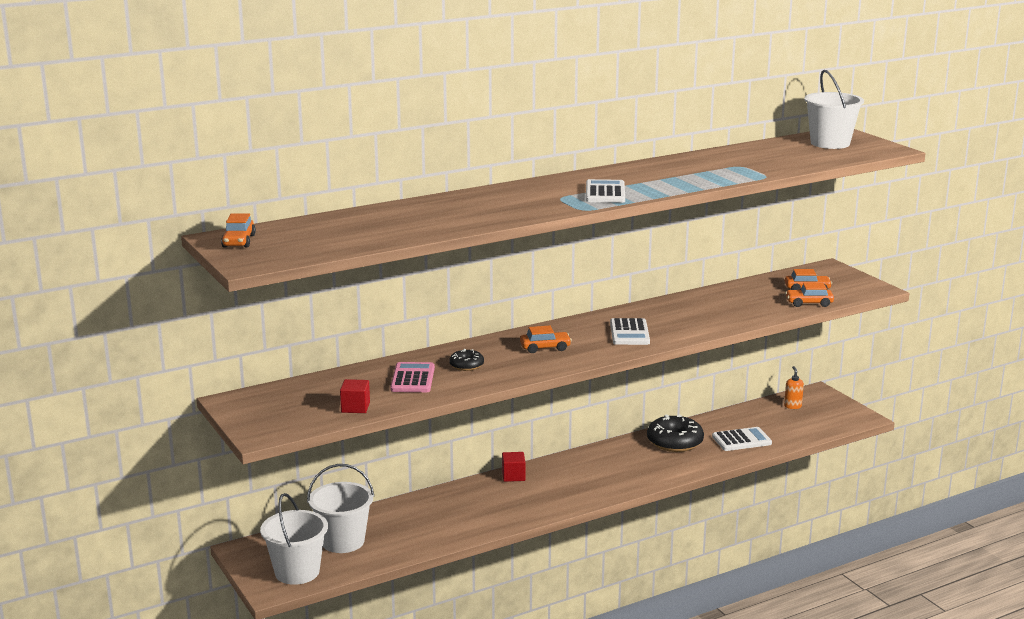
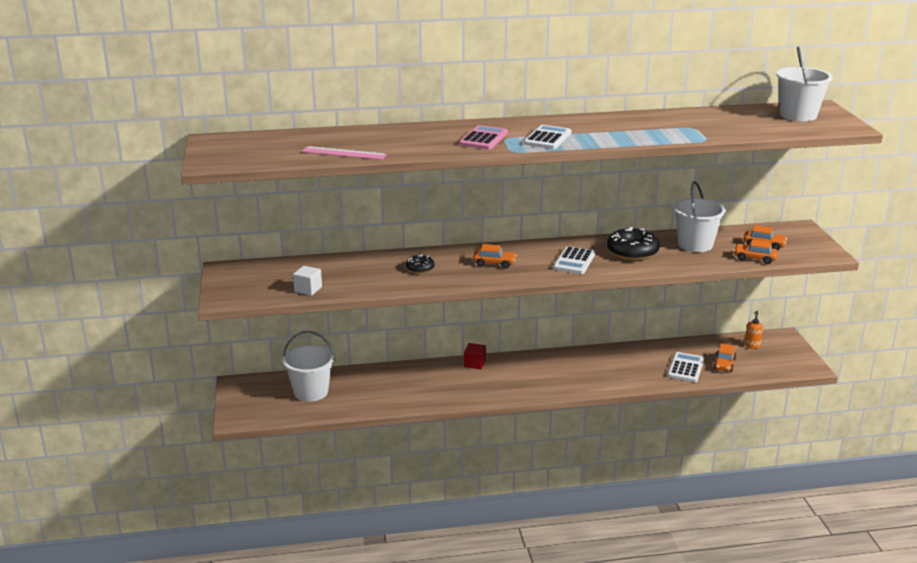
camera: 20 degrees right, 5 degrees up
(239, 241) = (222, 144): orange car -> orange car (724, 364)
(297, 572) = (262, 409): white bucket -> white bucket (695, 244)
(355, 407) = (308, 289): red cube -> white cube
(397, 233) = (344, 153): none -> pink ruler
(412, 379) = (369, 273): pink calculator -> pink calculator (483, 139)
(674, 442) = (626, 359): black donut -> black donut (632, 252)
(741, 440) = (685, 368): white calculator -> white calculator turned 75 degrees counterclockwise

